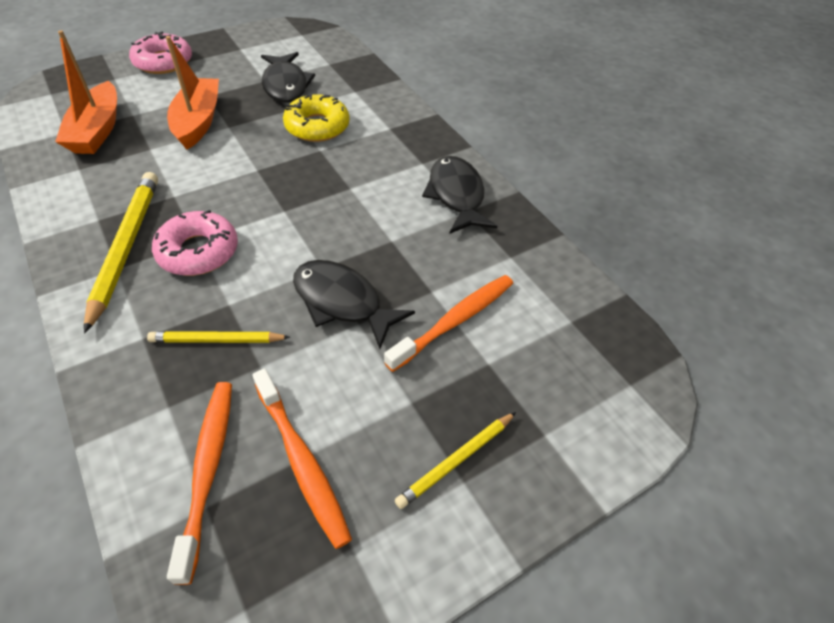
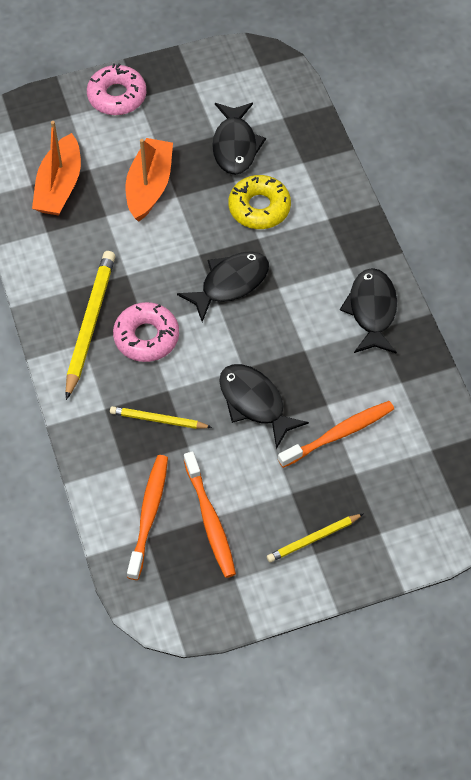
camera: 15 degrees right, 10 degrees up
(295, 190) = (230, 284): none -> black fish

